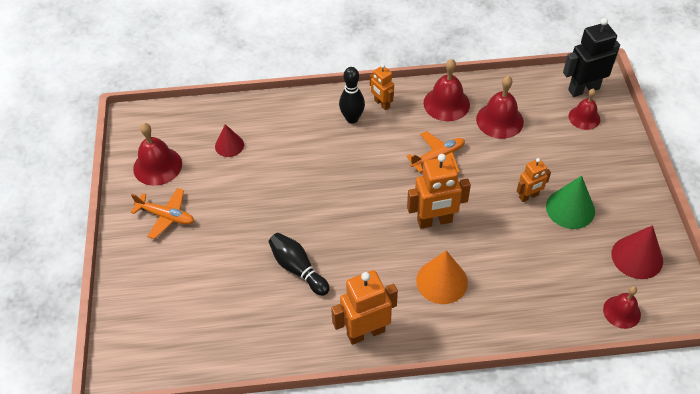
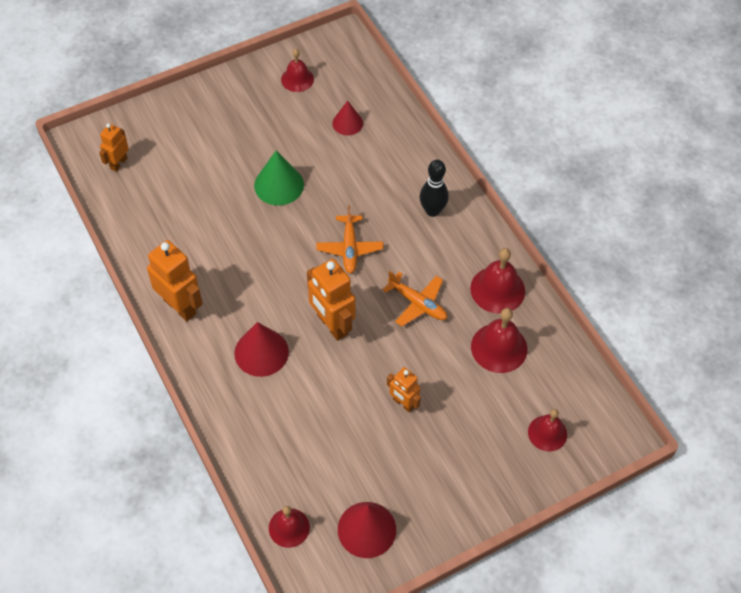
camera: 65 degrees right, 5 degrees up
(157, 166) = (297, 79): red bell -> red bell, size x0.67
(166, 216) = (244, 109): orange plane -> orange plane (349, 248)
(298, 269) = (228, 229): black bowling pin -> none
(381, 104) = (466, 230): orange robot -> orange robot (118, 163)
(441, 281) = (261, 352): orange cone -> red cone
(570, 208) = (404, 448): green cone -> green cone (279, 185)
(583, 89) = (593, 422): black robot -> none

